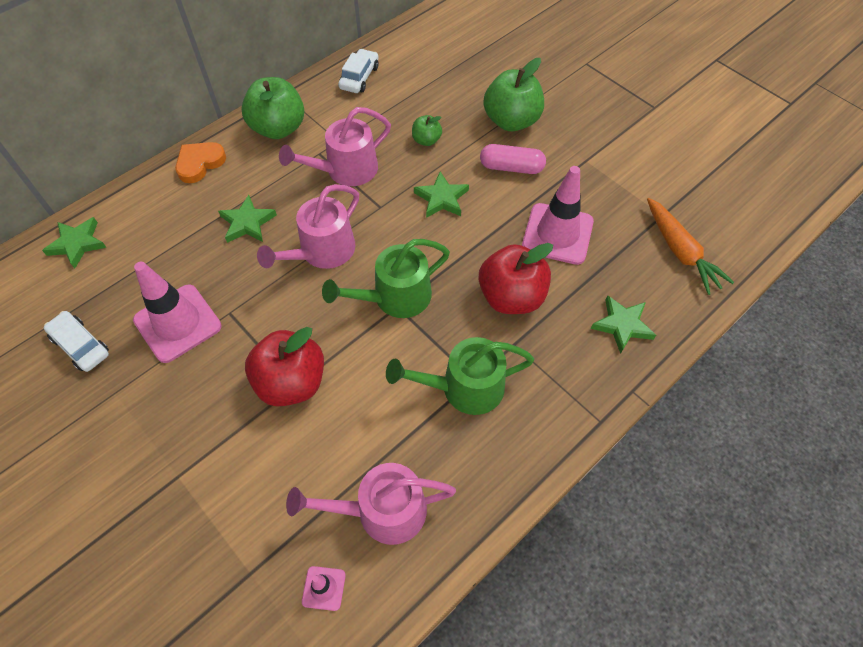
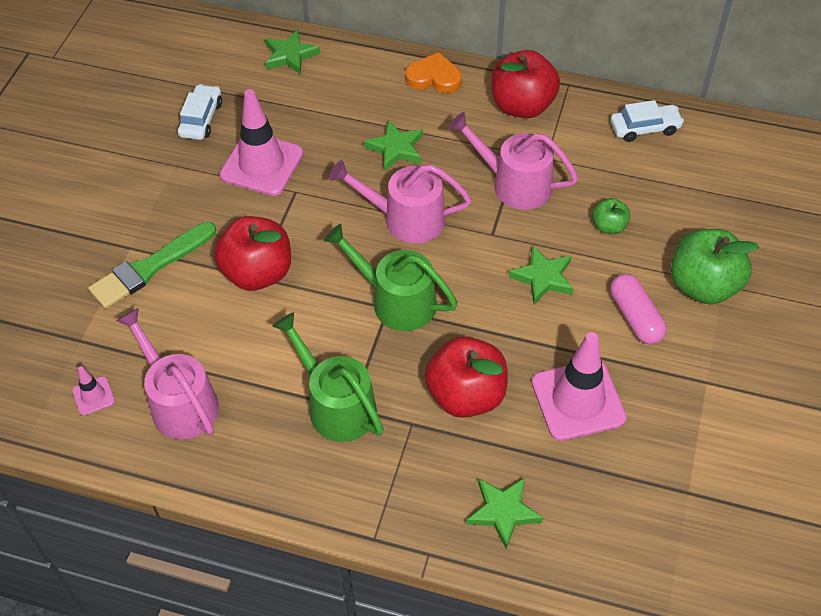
camera: 60 degrees right, 5 degrees down
(215, 469) = (150, 268): none -> green brush
(278, 128) = (522, 106): green apple -> red apple
(680, 251) = (647, 531): orange carrot -> none

